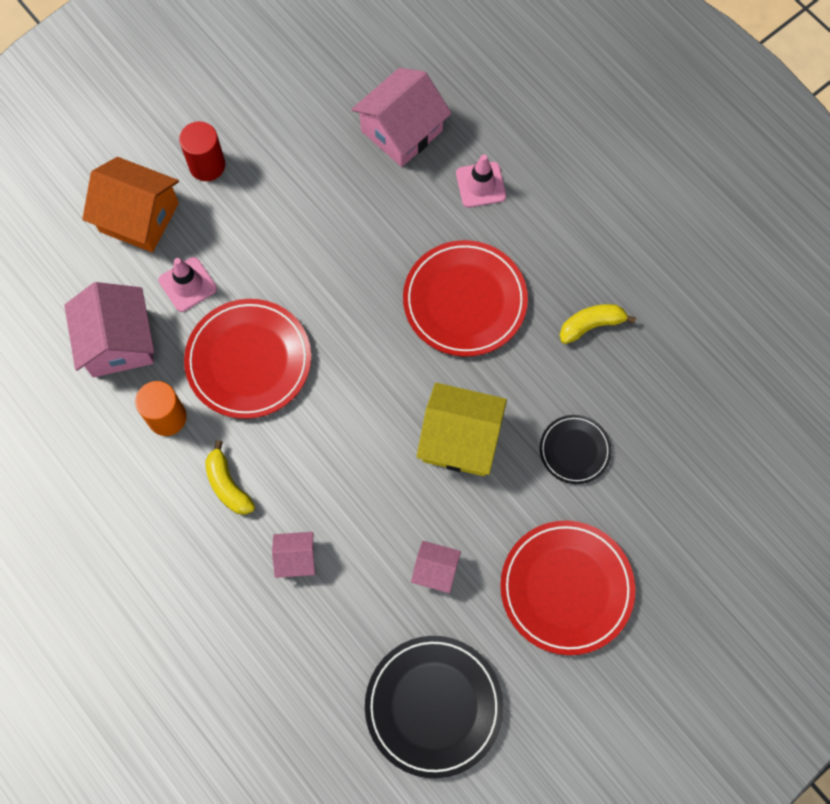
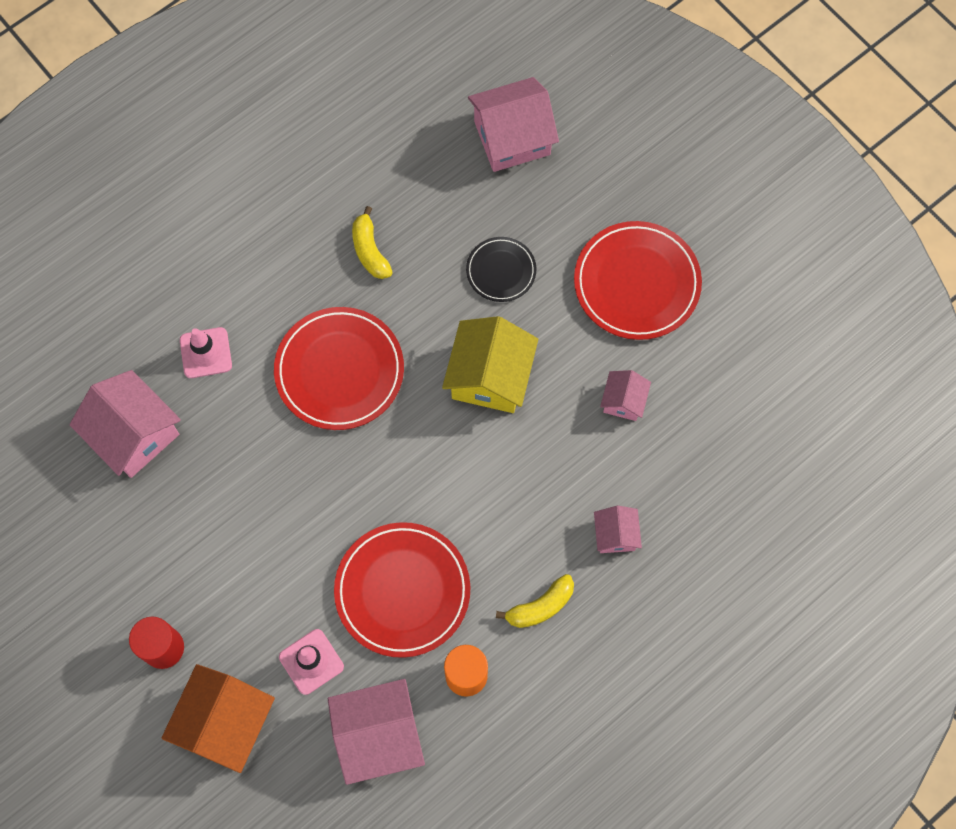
camera: 90 degrees left, 0 degrees up
(433, 706) = (753, 403): black plate -> none
(727, 462) = (512, 138): none -> pink house

